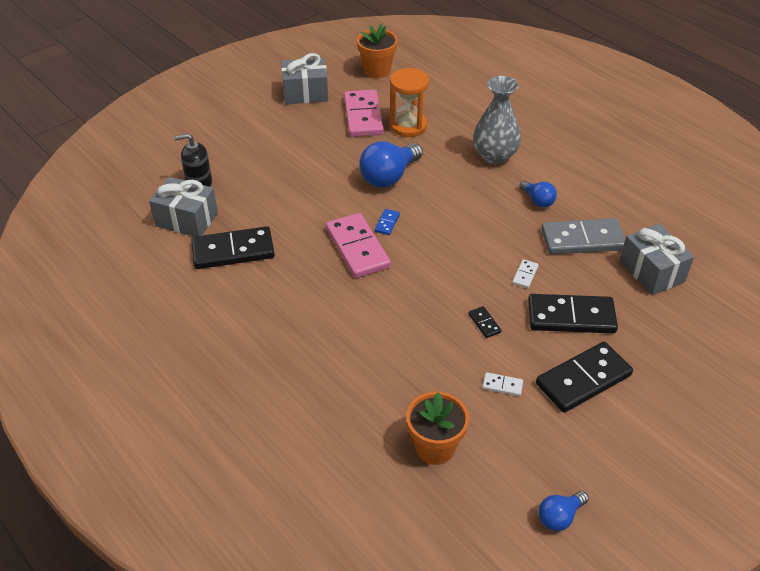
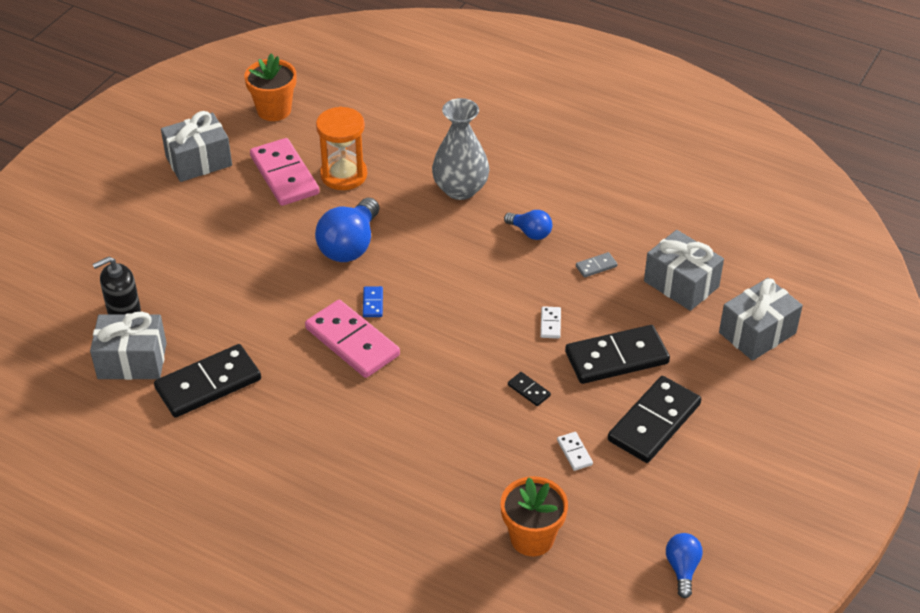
camera: 20 degrees left, 0 degrees up
(502, 385) = (574, 452): white domino -> white domino turned 75 degrees clockwise
(559, 517) = (682, 569): blue light bulb -> blue light bulb turned 150 degrees clockwise
(582, 239) = (596, 266): grey domino -> grey domino, size x0.42
(706, 329) = (757, 333): none -> grey gift

